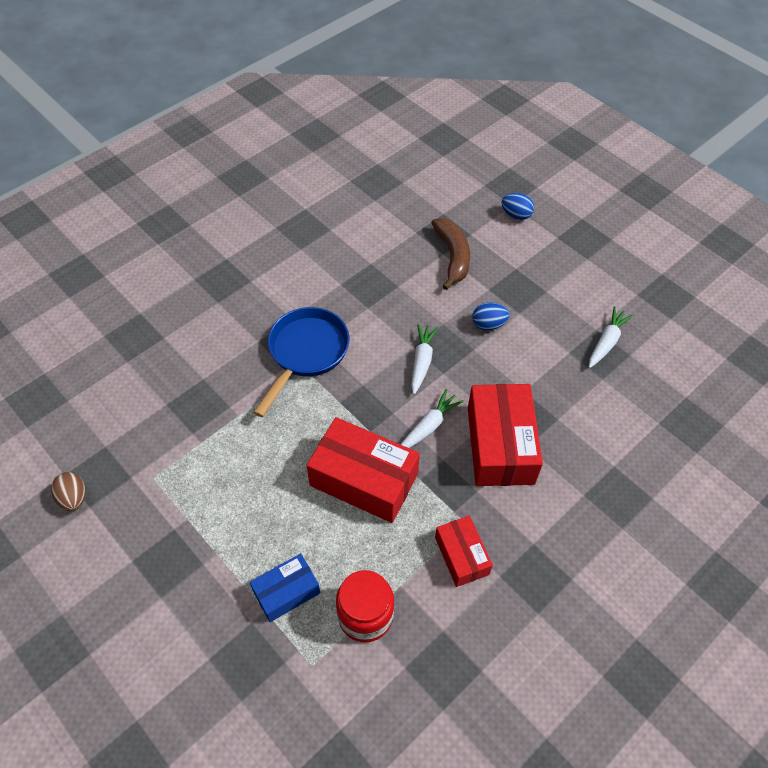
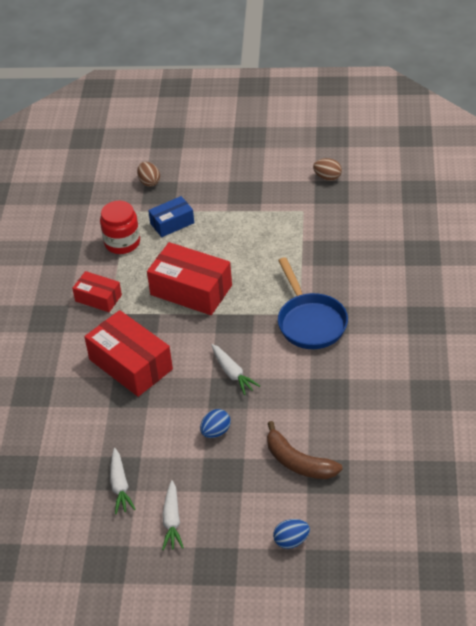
camera: 140 degrees right, 10 degrees down
(238, 693) = (149, 182): none -> brown egg
(286, 592) = (172, 223): blue box -> blue box turned 45 degrees clockwise
(364, 479) = (191, 290): red box -> red box turned 45 degrees clockwise
(428, 426) = (185, 341): white carrot -> white carrot (172, 520)

